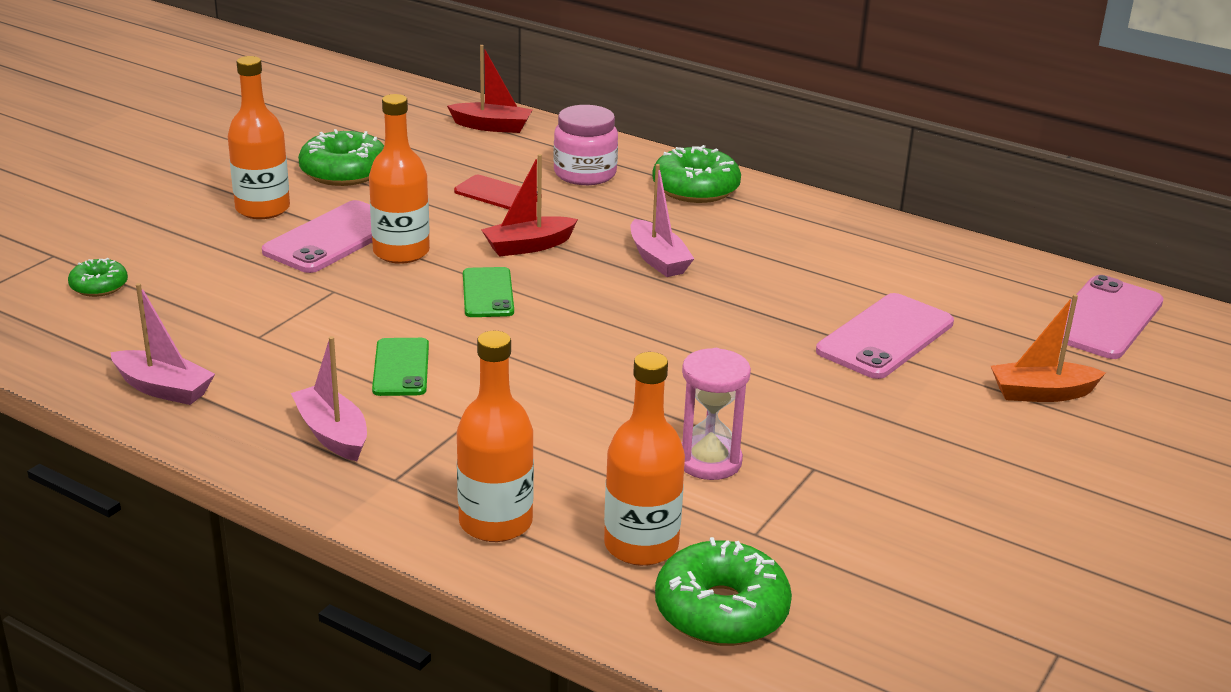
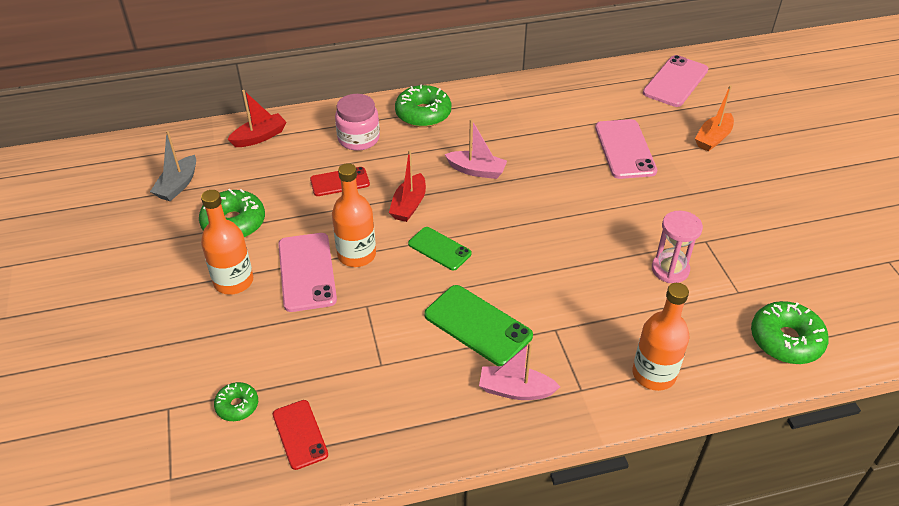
camera: 45 degrees left, 15 degrees up
(102, 335) = (299, 434): none -> red phone
(163, 389) = (394, 437): pink boat -> none
(352, 124) = (178, 185): none -> grey boat
(401, 368) = (477, 325): green phone -> green phone, size x1.58
(641, 545) = (716, 335): orange bottle -> none
(1105, 318) = (675, 81): pink phone -> pink phone turned 45 degrees clockwise

